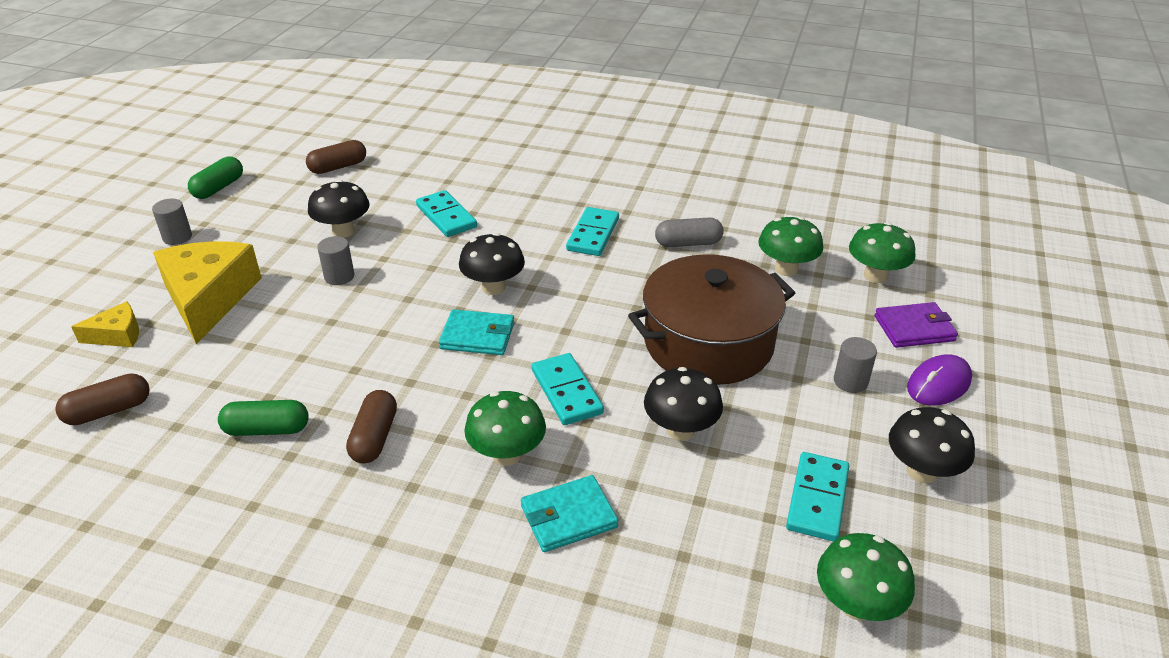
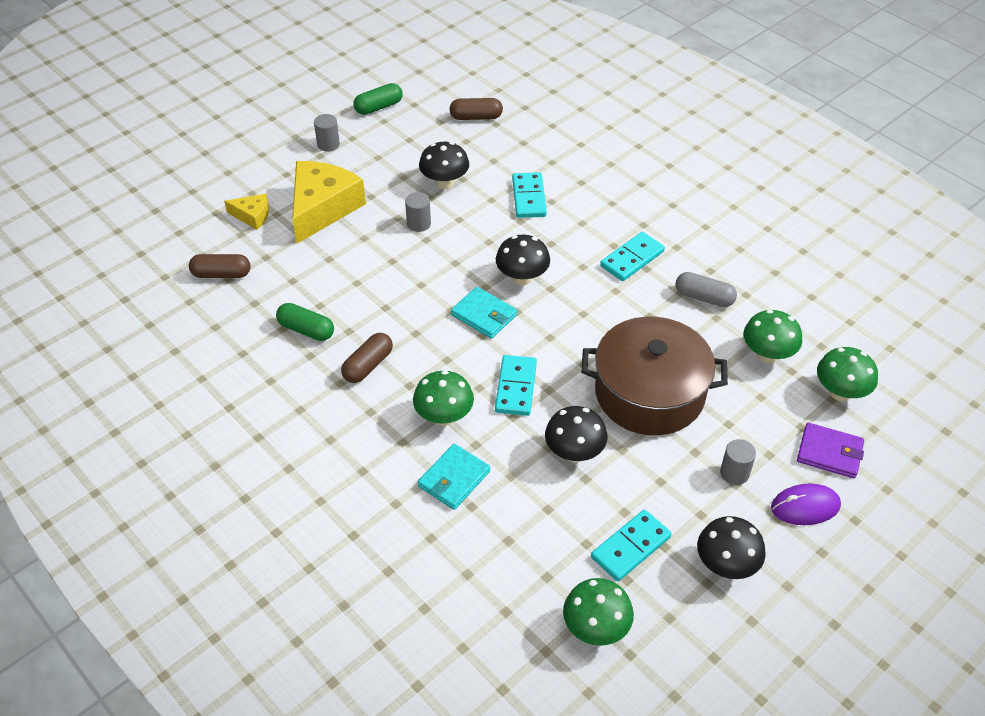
camera: 30 degrees right, 10 degrees up
(568, 516) = (454, 479): turquoise wallet -> turquoise wallet turned 60 degrees counterclockwise

